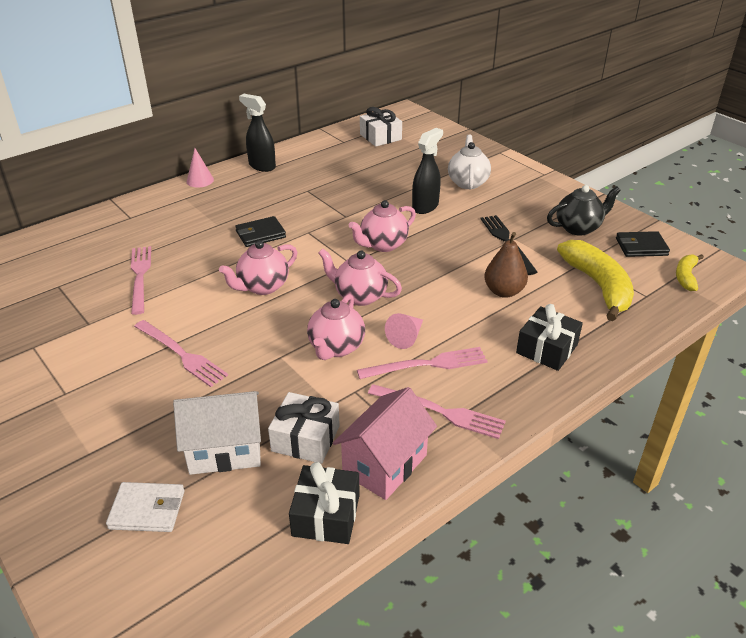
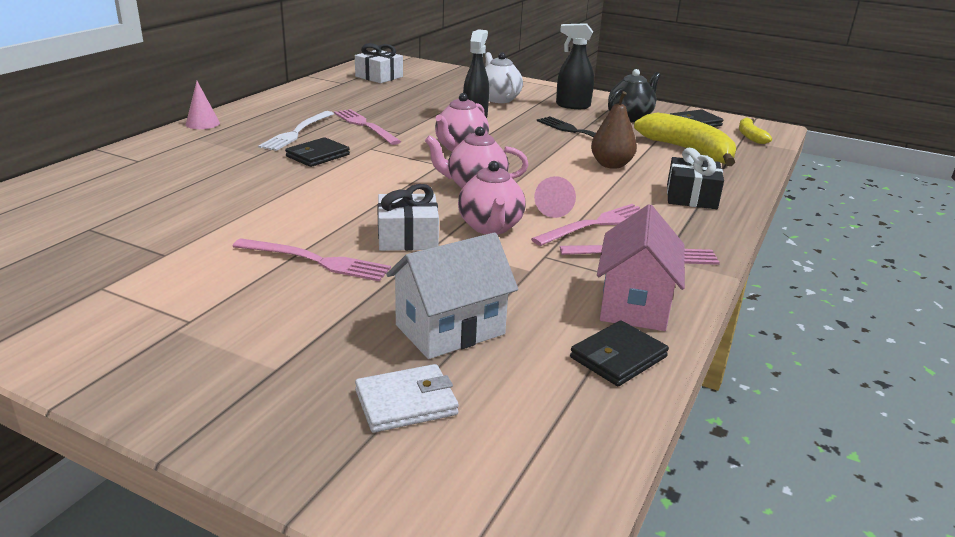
camera: 25 degrees left, 10 degrees down
(140, 276) = (198, 206): pink fork -> pink fork (365, 126)
(262, 166) = (268, 107): black spray bottle -> black spray bottle (572, 106)
(262, 287) = (360, 194): pink teapot -> none
(263, 202) = (297, 132): none -> white fork
(305, 438) = (531, 301): white gift -> white gift (407, 237)
(326, 515) = (618, 357): black gift -> black wallet

